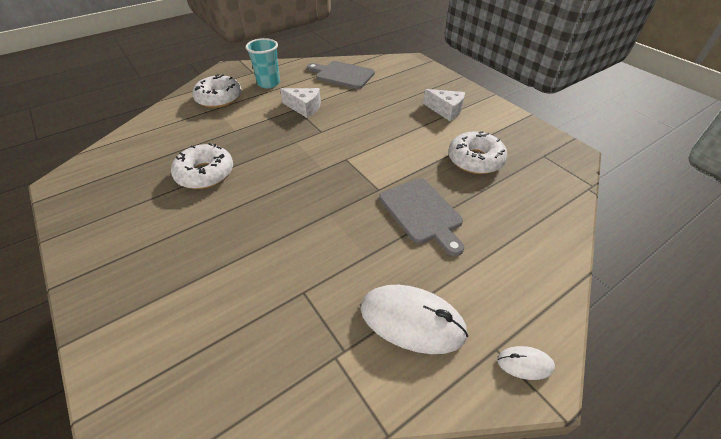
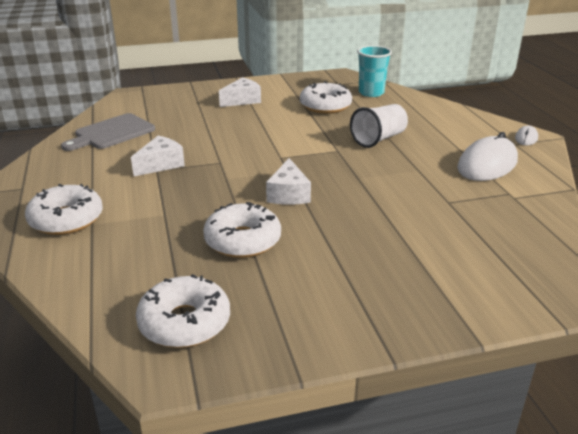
camera: 70 degrees left, 15 degrees down
(108, 176) = (184, 322): none -> white donut
(268, 83) = (71, 179): turquoise cup -> turquoise cup (371, 93)
(281, 179) = (288, 194): none -> white cheese
(422, 213) = (379, 139): grey cutting board -> white cup

